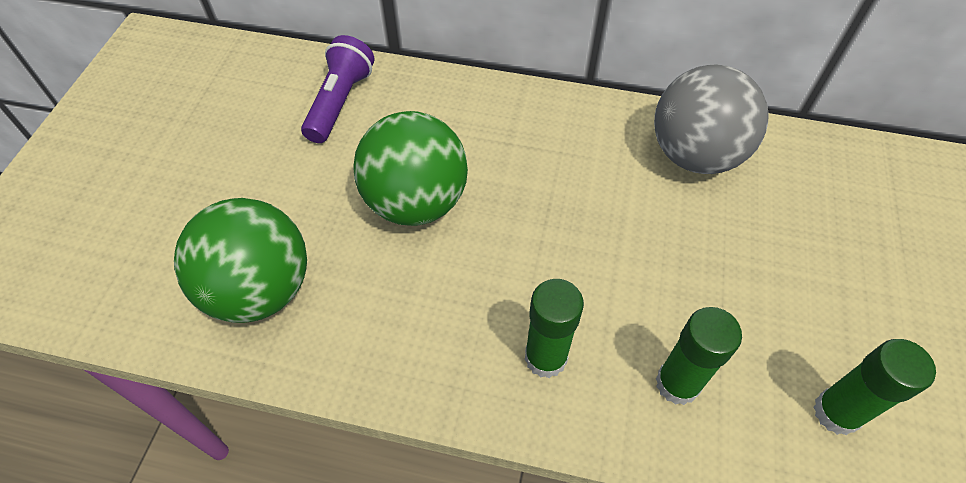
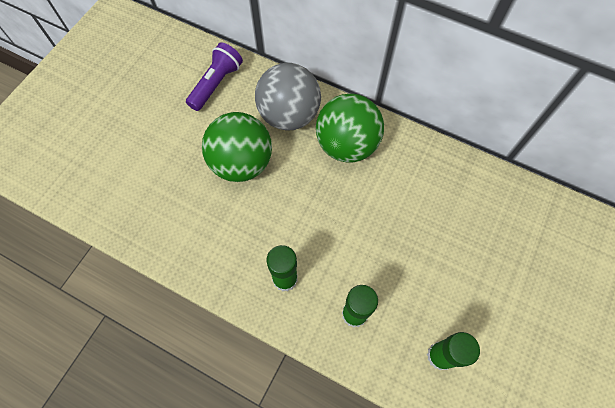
camera: 15 degrees right, 10 degrees up
(260, 290) = (139, 197): green ball -> green ball (347, 145)
(695, 155) = (424, 172): grey ball -> grey ball (289, 115)

